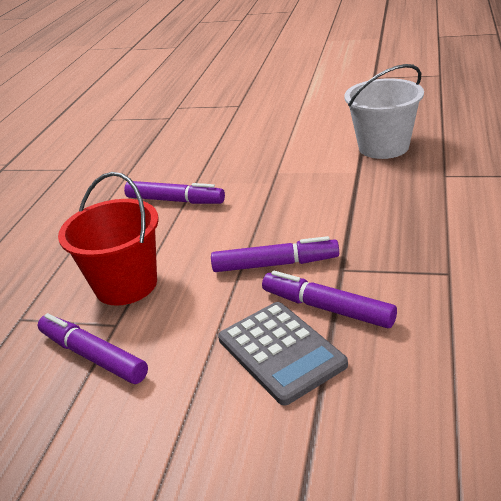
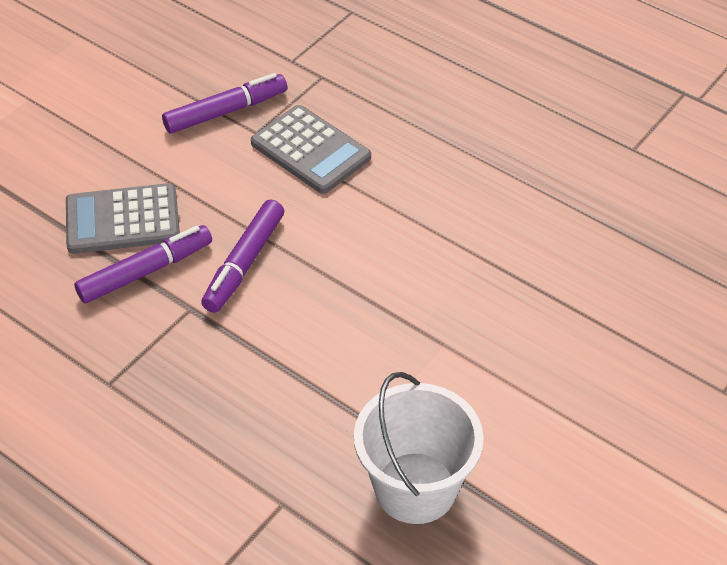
camera: 110 degrees right, 15 degrees up
(126, 285) = (310, 150): red bucket -> grey calculator
(175, 200) = (451, 227): purple marker -> none

